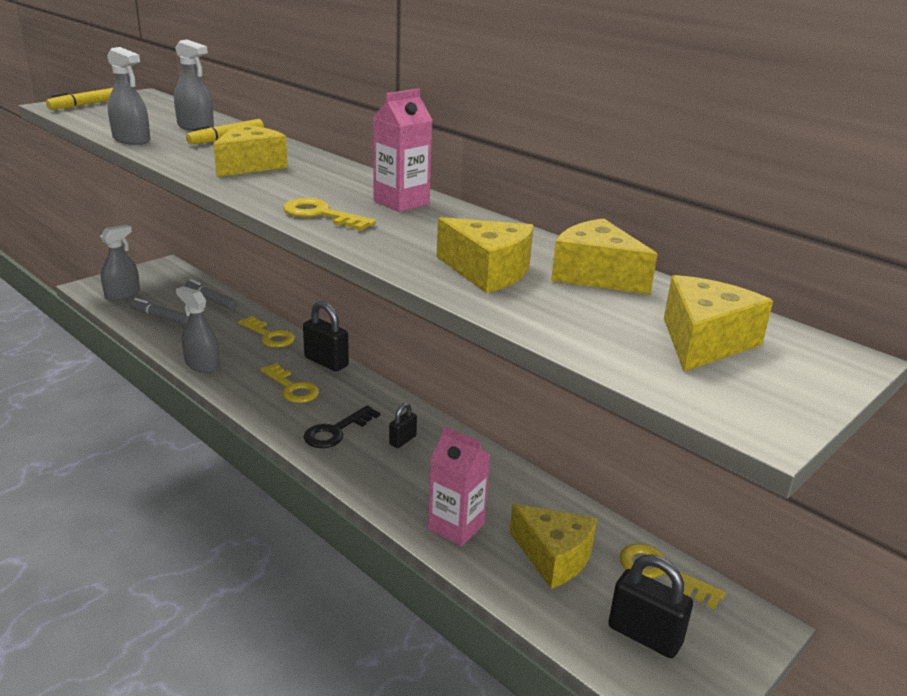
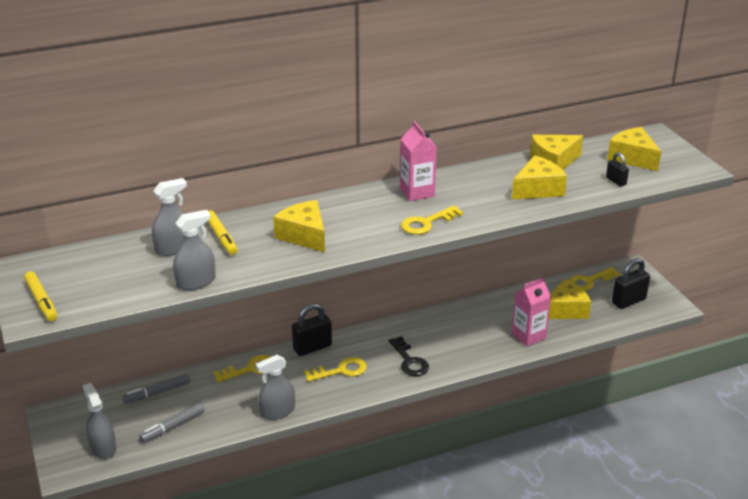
camera: 65 degrees left, 5 degrees up
(402, 440) = (434, 335): black padlock -> black padlock (616, 181)

